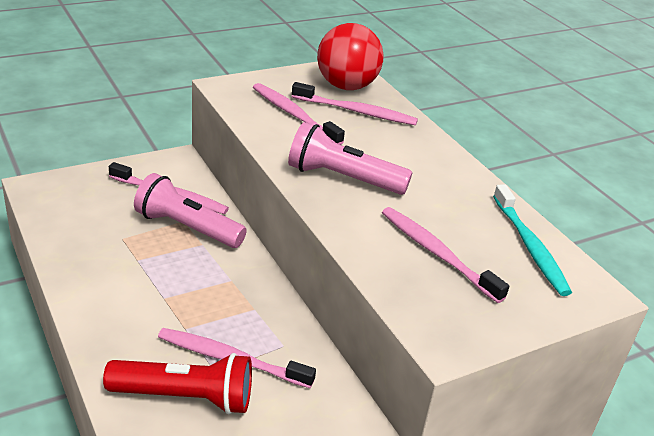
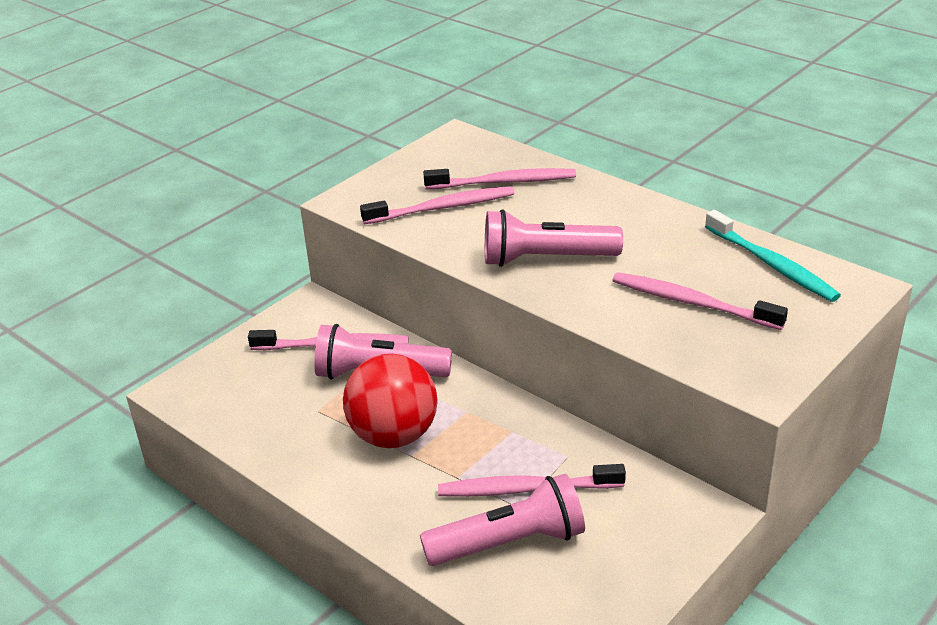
camera: 15 degrees left, 0 degrees up
(185, 397) = (509, 543): red flashlight -> pink flashlight
(294, 115) = (442, 208): pink toothbrush -> pink toothbrush turned 135 degrees clockwise
(346, 86) = (472, 157): red ball -> red ball (394, 435)

